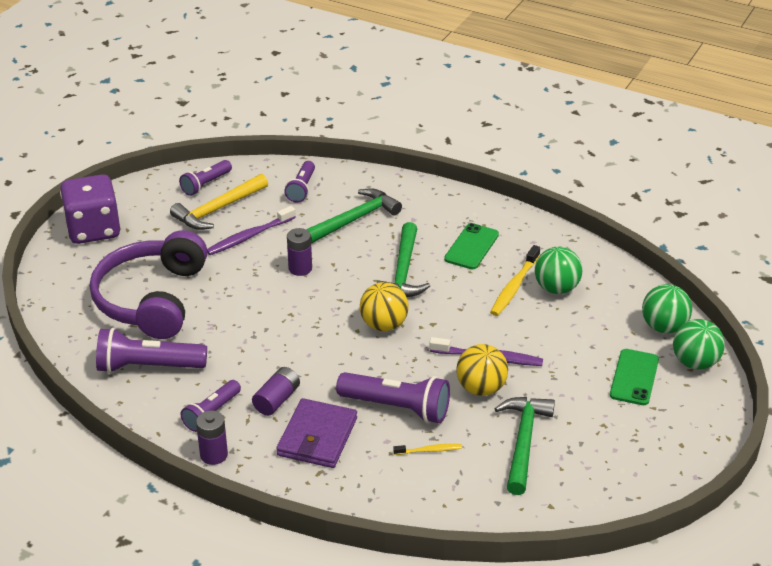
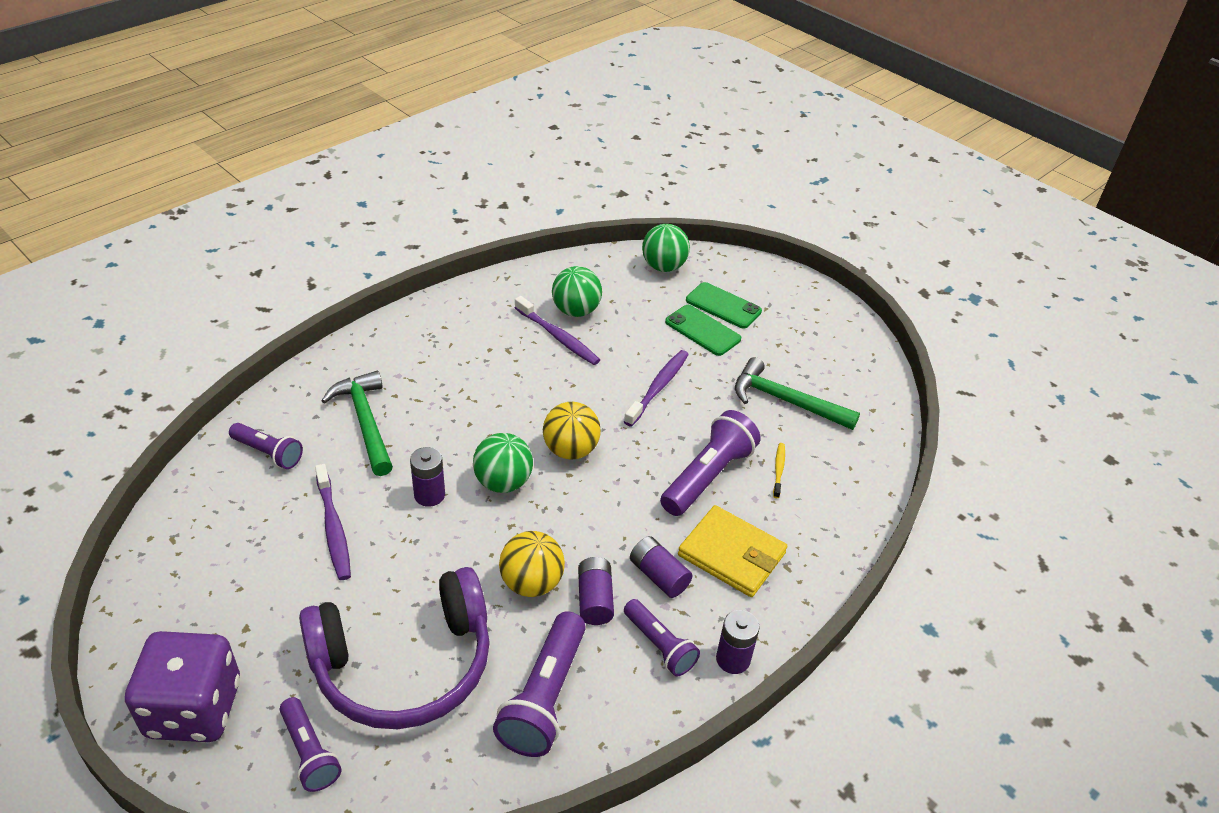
camera: 75 degrees left, 5 degrees up
(152, 299) = (404, 665): purple headphones -> purple headphones turned 45 degrees counterclockwise
(206, 184) = (182, 548): purple flashlight -> purple flashlight (309, 752)
(217, 209) = (251, 548): yellow hammer -> none
(240, 371) = (595, 599): none -> purple battery
(317, 437) = (731, 554): purple wallet -> yellow wallet
(403, 272) = (487, 410): green hammer -> none
(471, 247) = (476, 346): green phone -> green phone (702, 330)
(481, 388) = (701, 406): yellow ball -> yellow ball (531, 583)
(514, 286) = (558, 337): yellow toothbrush -> purple toothbrush
(695, 363) = (718, 266): green ball -> green ball (503, 482)

